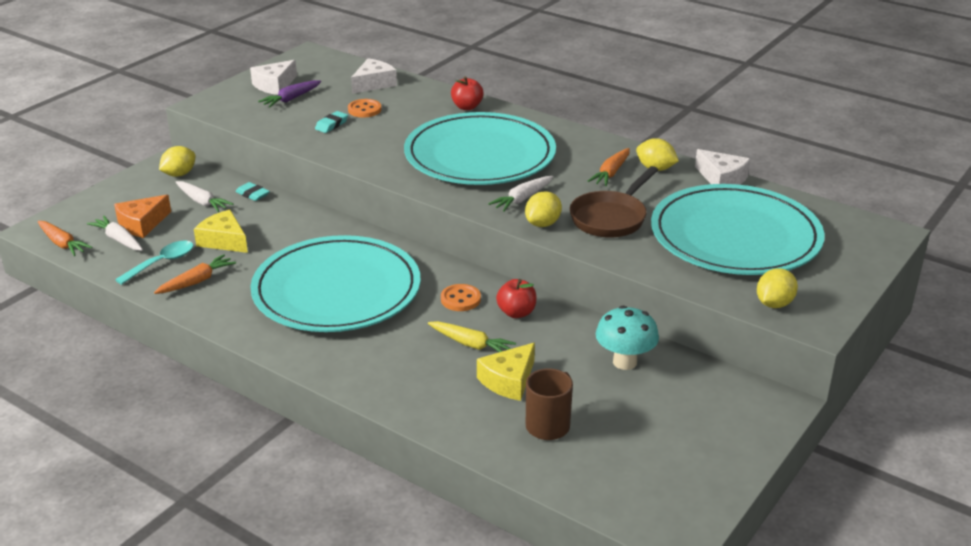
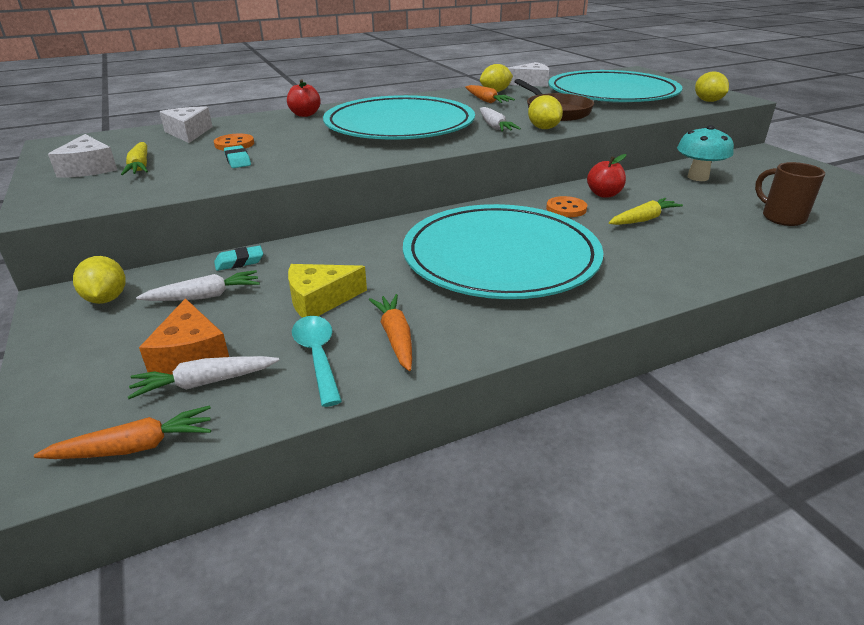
camera: 60 degrees left, 0 degrees up
(291, 99) = (140, 166): purple carrot -> yellow carrot
(508, 381) = (709, 217): yellow cheese -> none

